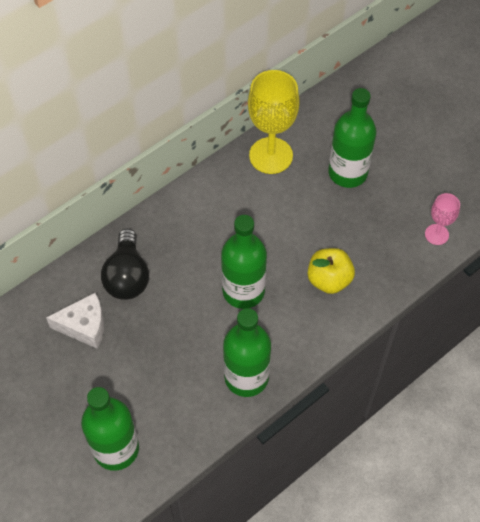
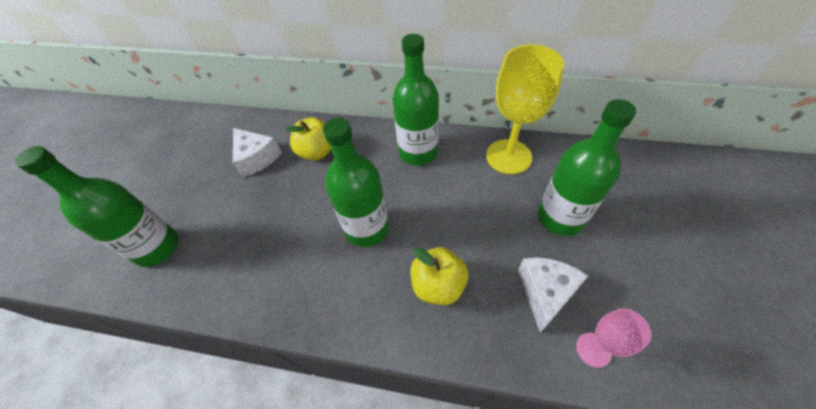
camera: 55 degrees right, 5 degrees down
(127, 276) = (317, 152): black light bulb -> yellow apple
(246, 377) = (282, 292): green bottle -> green bottle (418, 152)
(386, 227) = (545, 292): none -> white cheese

